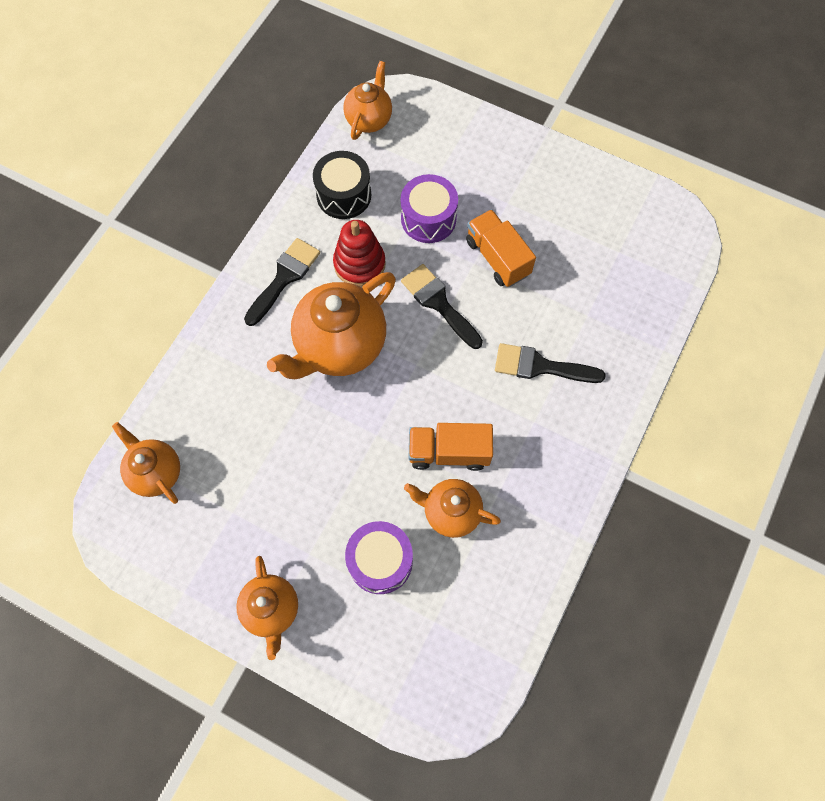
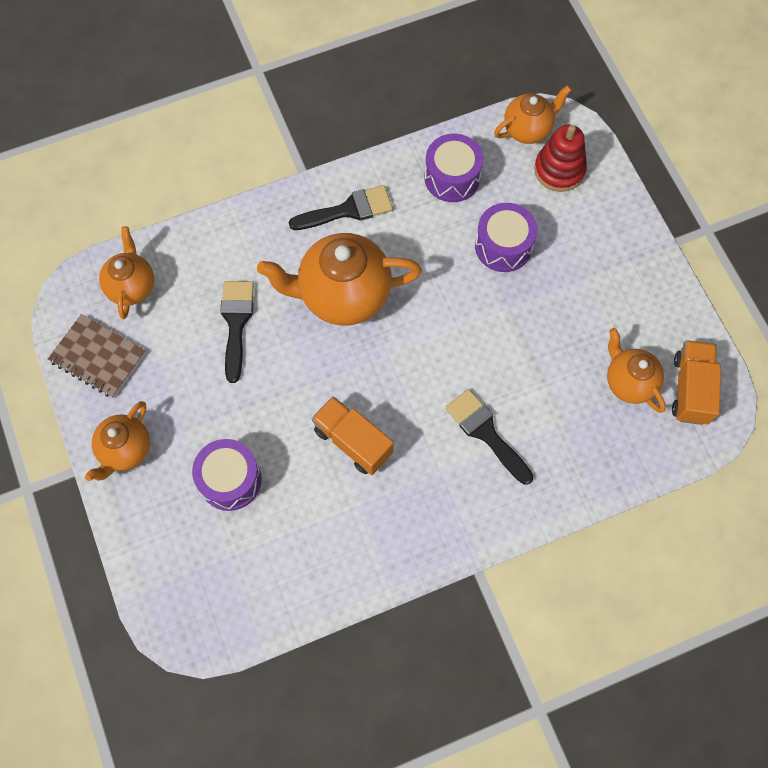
camera: 40 degrees right, 0 degrees up
(178, 553) = (98, 357): none -> brown notebook
(344, 195) = (452, 177): black drum -> purple drum
(359, 264) = (415, 242): red stacking toy -> red stacking toy (559, 170)
(439, 303) = (450, 320): black brush -> black brush (236, 323)
(451, 512) = (313, 487): orange teapot -> orange teapot (629, 382)
(497, 258) = (531, 319): orange truck -> orange truck (690, 389)

